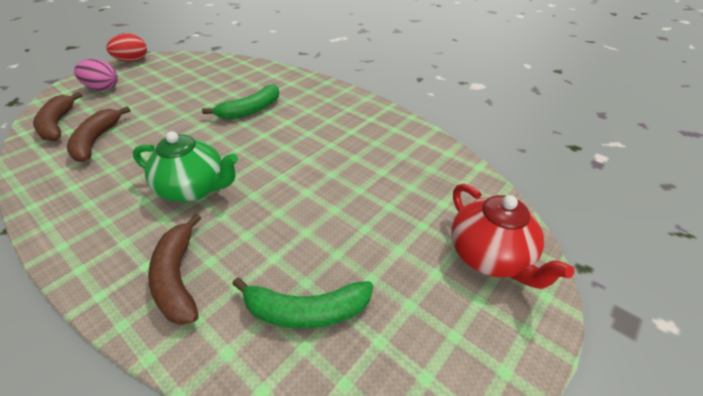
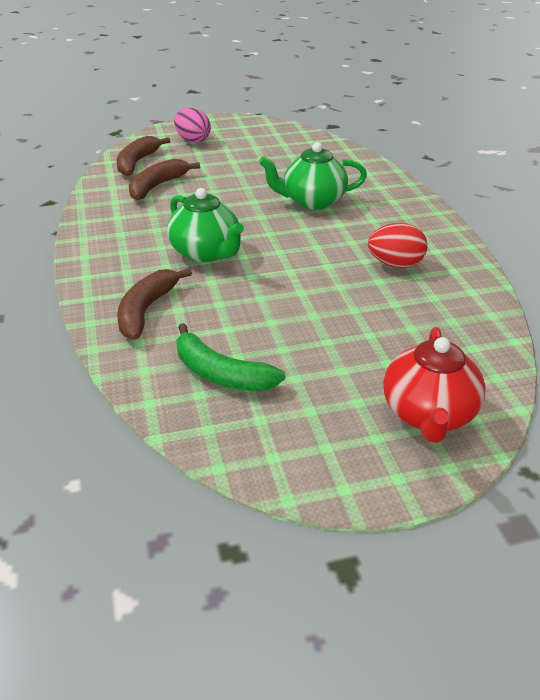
camera: 35 degrees right, 5 degrees down
(133, 61) = (237, 120): red egg -> red egg (395, 264)
(250, 110) = (312, 201): green banana -> green teapot

